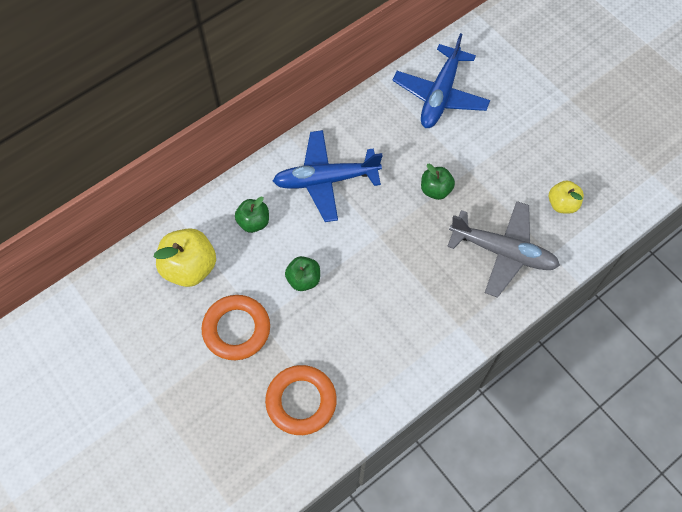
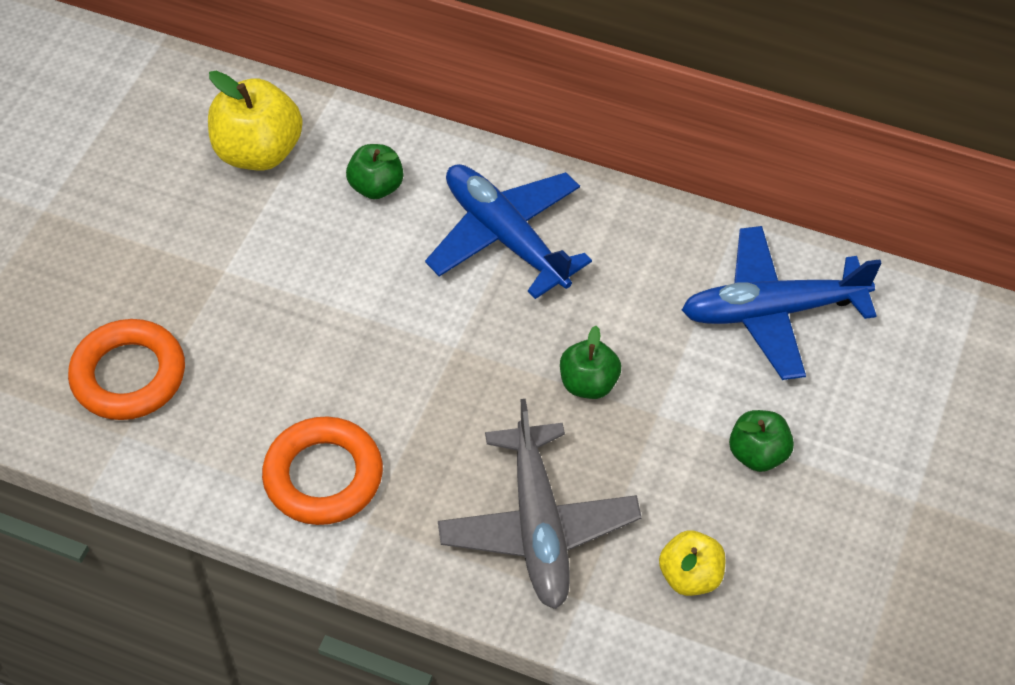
camera: 60 degrees right, 10 degrees down
(236, 329) = (196, 249): orange ring -> orange ring (323, 476)
(303, 279) = (322, 288): green apple -> green apple (758, 454)

